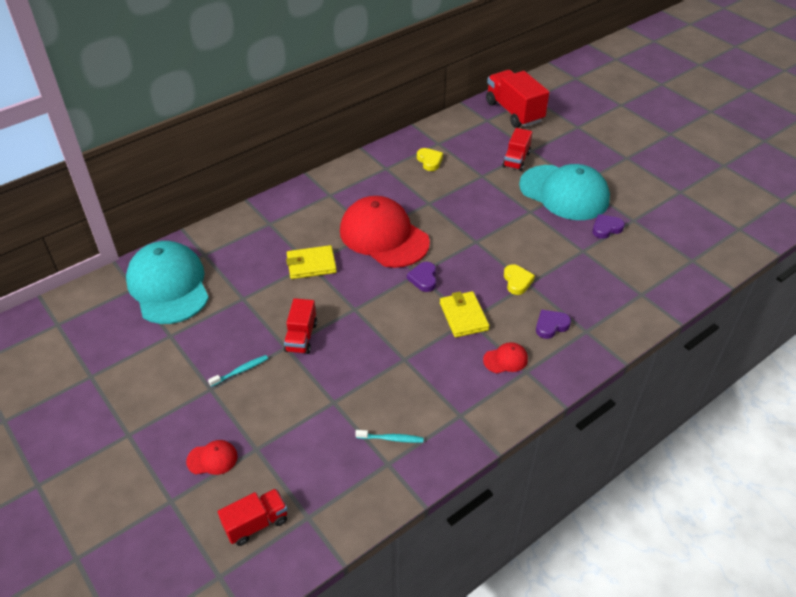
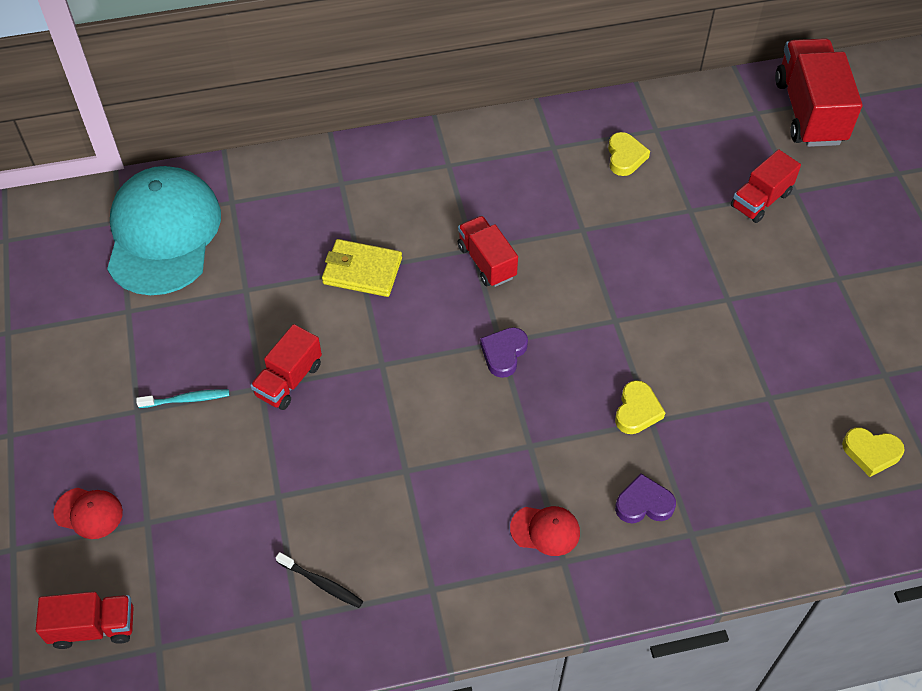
camera: 25 degrees right, 10 degrees up
(383, 236) = (486, 262): red cap -> red truck
(391, 439) = (322, 583): turquoise toothbrush -> black toothbrush
(463, 316) = (525, 437): yellow wallet -> none
(564, 193) = (802, 285): turquoise cap -> none
(606, 228) = (831, 373): purple heart -> none
(651, 258) = (871, 452): none -> yellow heart

